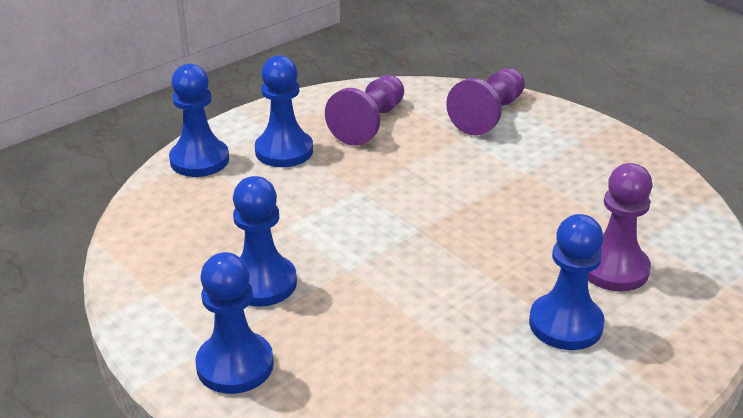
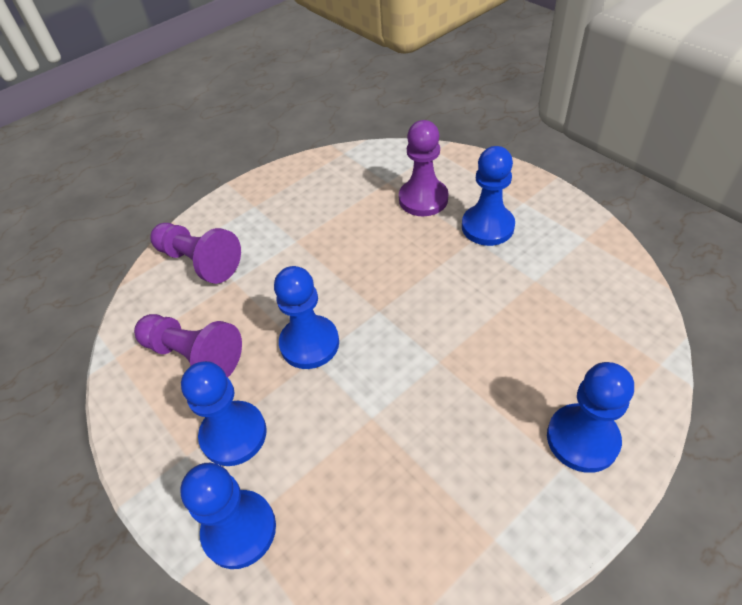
camera: 85 degrees left, 15 degrees up
(262, 283) = (466, 430): blue pawn -> blue pawn (309, 343)

